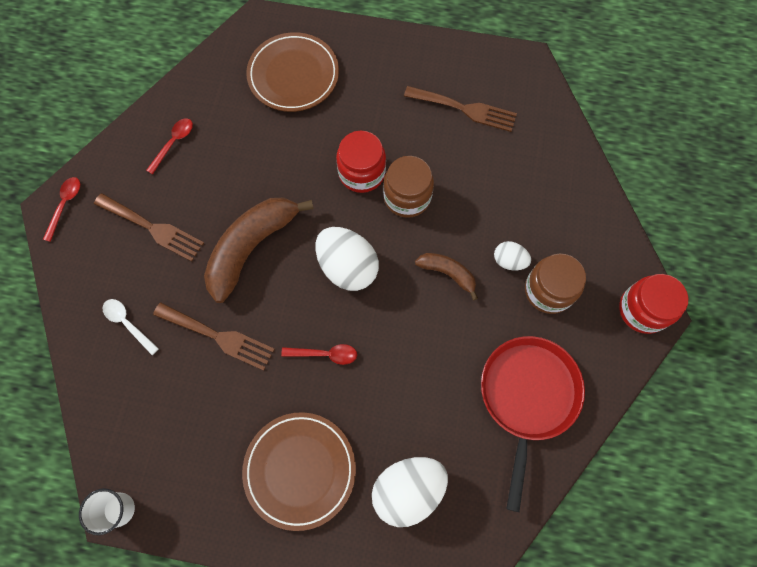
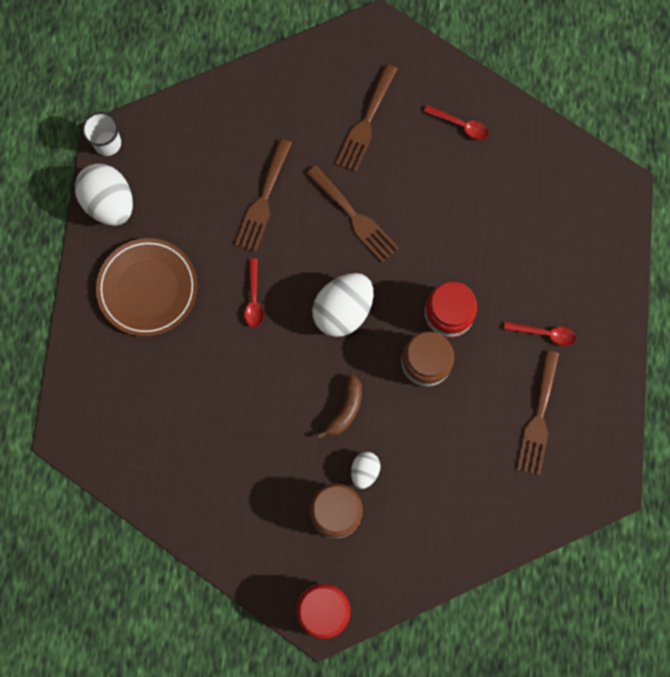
camera: 85 degrees right, 5 degrees up
(65, 205) = (382, 39): red spoon -> red spoon (545, 334)
(128, 323) = (270, 118): white spoon -> none
(252, 247) = (355, 217): brown banana -> brown fork
(293, 75) = (557, 232): brown plate -> none
(408, 490) = (135, 385): white egg -> white egg (109, 203)
(527, 397) = (226, 492): red pan -> none

